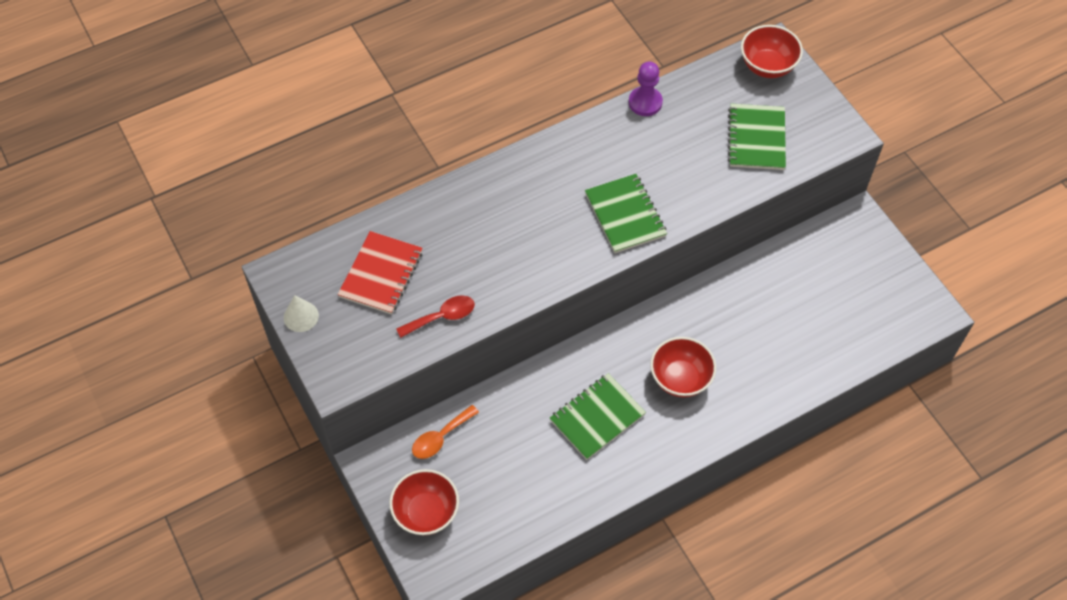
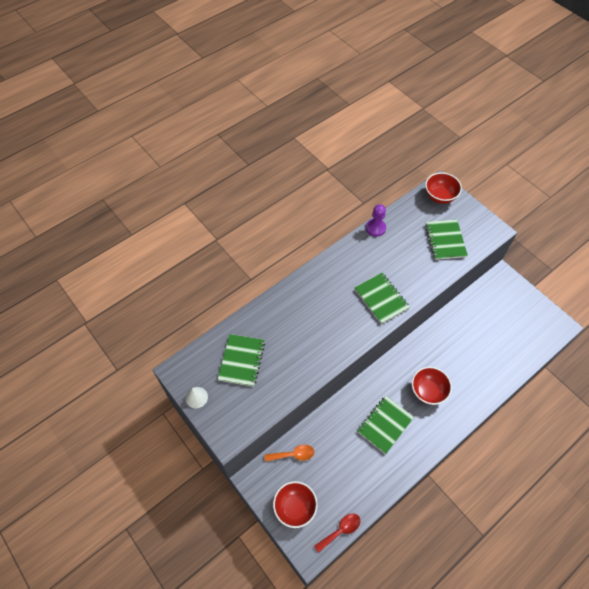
camera: 10 degrees left, 0 degrees up
(381, 274) = (242, 361): red notebook -> green notebook
(440, 437) = (293, 454): orange spoon -> orange spoon turned 135 degrees counterclockwise
(442, 317) = (285, 383): red spoon -> red spoon (340, 530)

